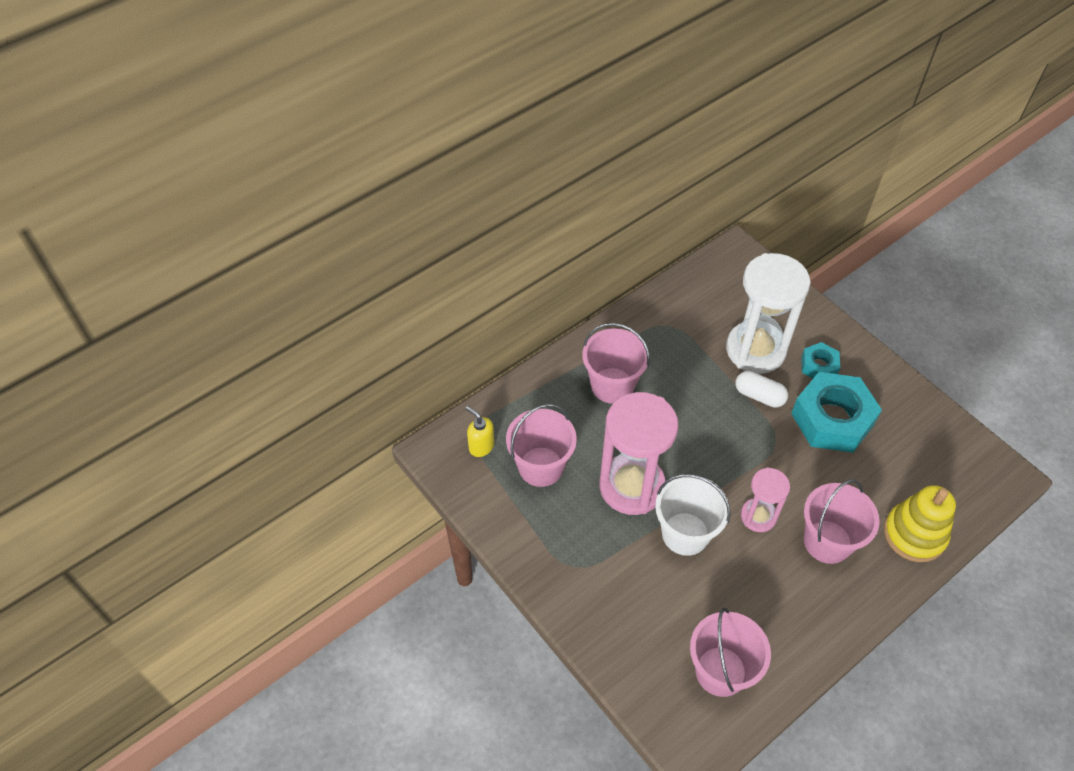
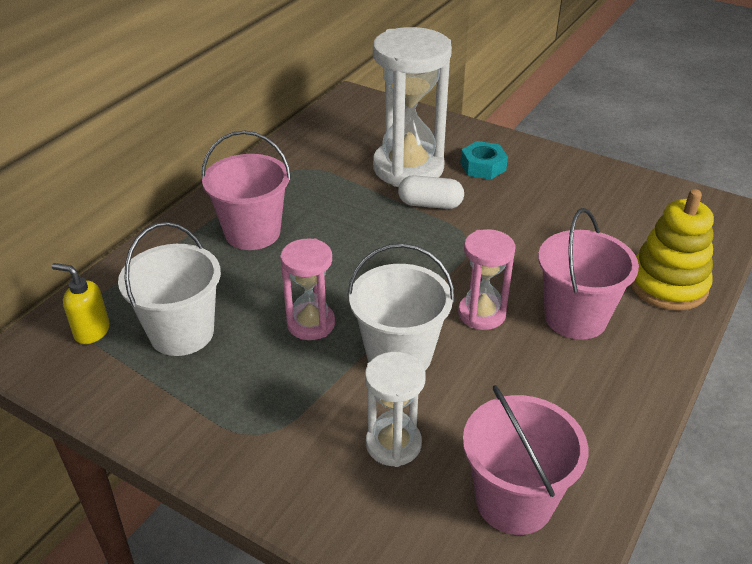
camera: 20 degrees left, 15 degrees down
(541, 466) = (182, 333): pink bucket -> white bucket
(631, 486) = (311, 324): pink hourglass -> pink hourglass, size x0.54
(657, 603) = (393, 444): none -> white hourglass
(832, 419) = (520, 206): turquoise nut -> none

